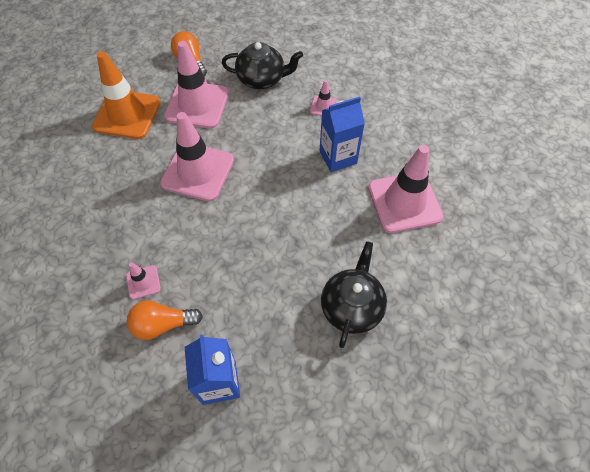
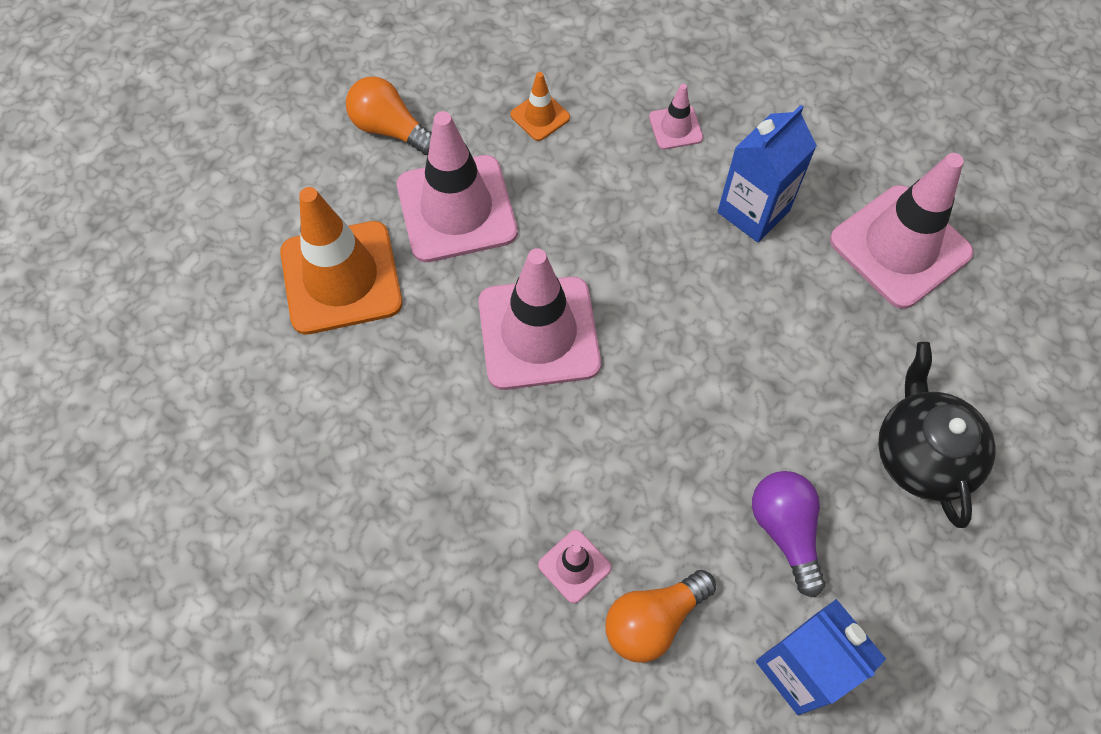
camera: 25 degrees left, 5 degrees up
(256, 312) = (785, 530): none -> purple light bulb
(262, 79) = (540, 116): black teapot -> orange traffic cone

